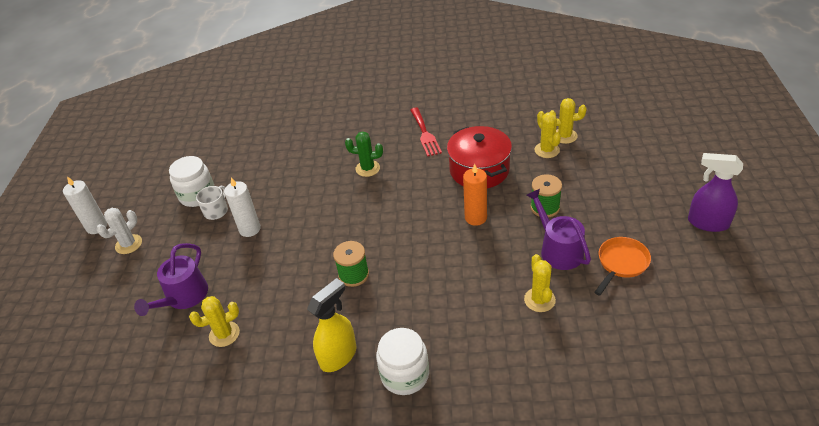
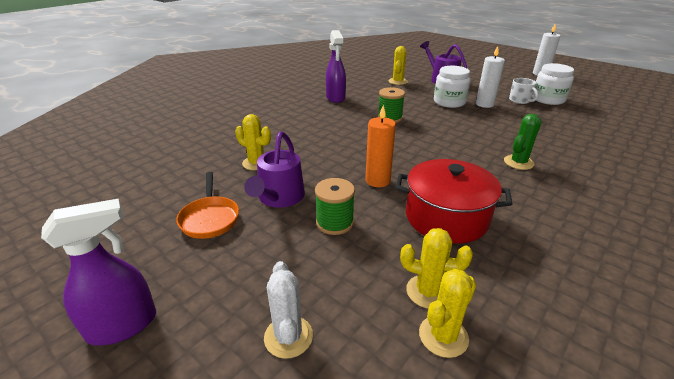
camera: 125 degrees right, 10 degrees down
(128, 244) = (511, 77): white cactus -> white cactus (288, 337)
(338, 356) = (335, 98): yellow spray bottle -> purple spray bottle
(405, 375) = (293, 107): white jar -> white jar (449, 102)
(425, 134) = (560, 217): red fork -> none
(558, 249) = (279, 197): purple watering can -> purple watering can turned 90 degrees clockwise

